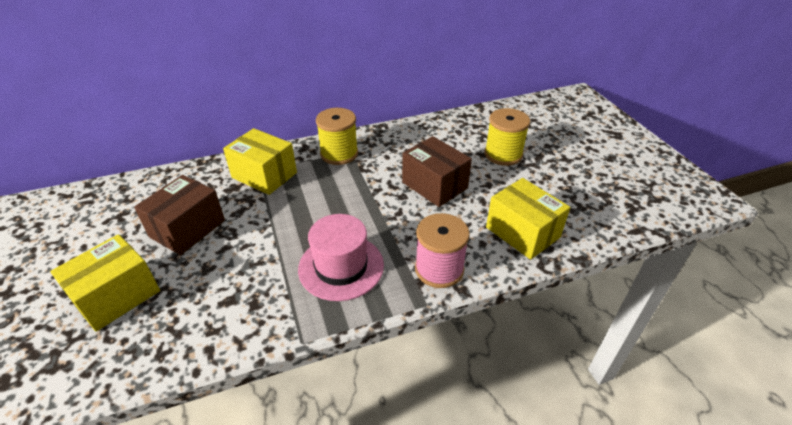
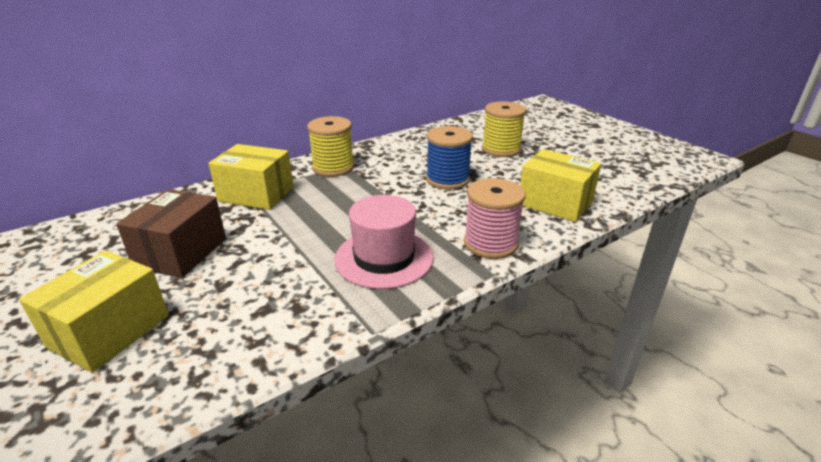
camera: 15 degrees left, 10 degrees down
(434, 185) = (447, 179): brown box -> blue spool

